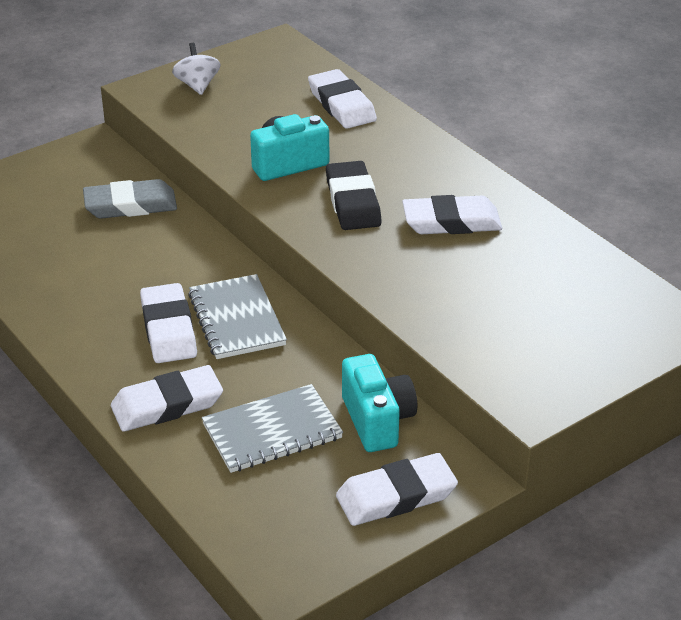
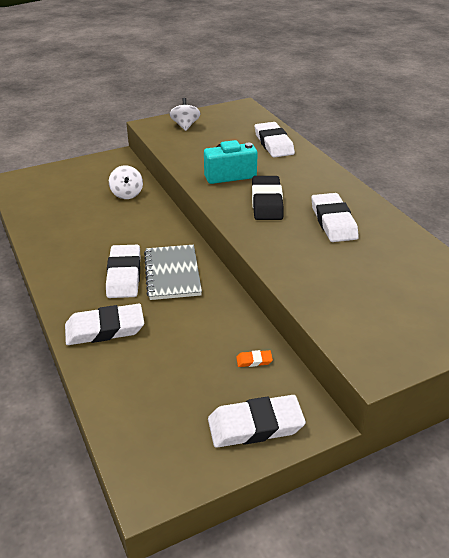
camera: 10 degrees right, 0 degrees up
(130, 205) = (127, 194): grey eraser -> white spinning top
(272, 431) = (173, 359): grey notebook -> none
(377, 421) = (254, 360): turquoise camera -> orange eraser
(451, 222) = (333, 221): white eraser -> white eraser turned 75 degrees clockwise

